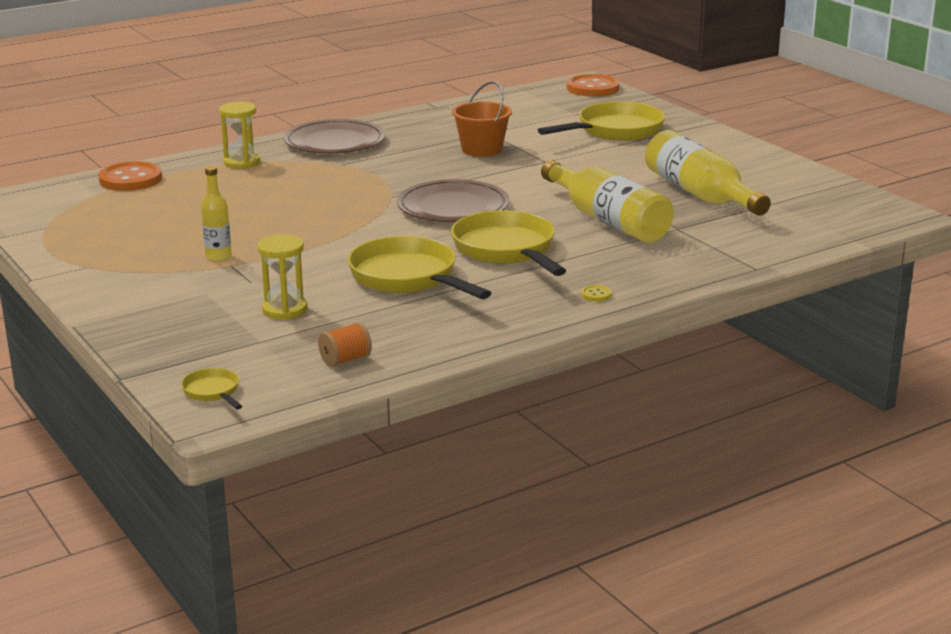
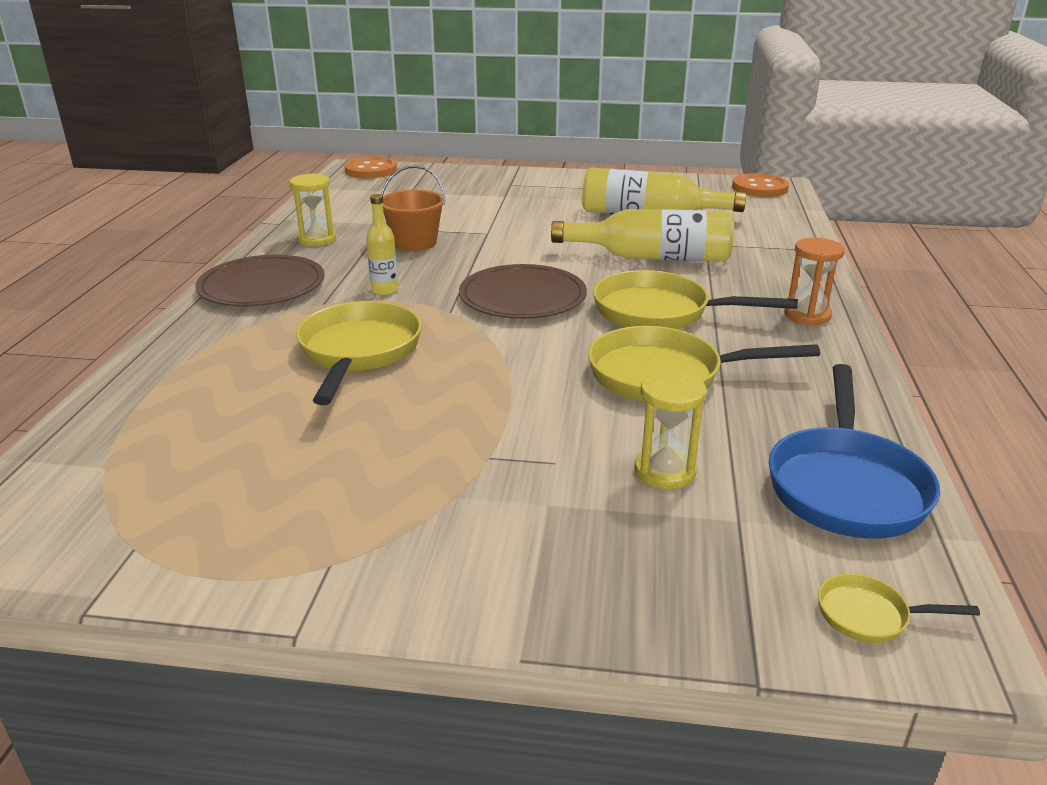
camera: 50 degrees left, 5 degrees up
(130, 179) = (111, 424): orange button -> orange button (759, 188)
(218, 256) = (451, 455): yellow bottle -> yellow bottle (384, 290)
(241, 163) = (212, 345): yellow hourglass -> yellow hourglass (317, 239)
(345, 360) = (846, 485): orange spool -> blue pan
(596, 294) = (807, 315): yellow button -> orange hourglass
(615, 131) = (472, 194): yellow pan -> yellow pan (358, 352)

